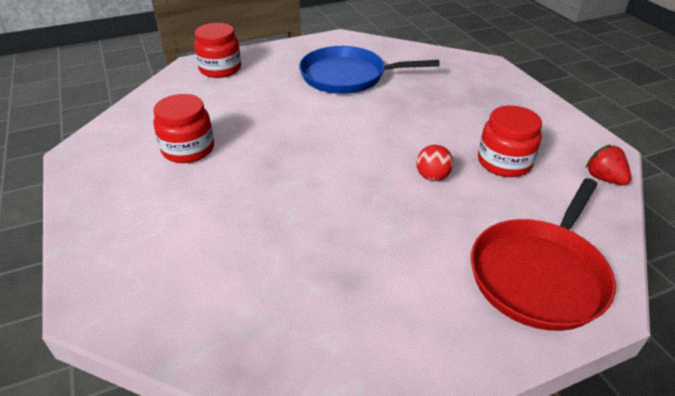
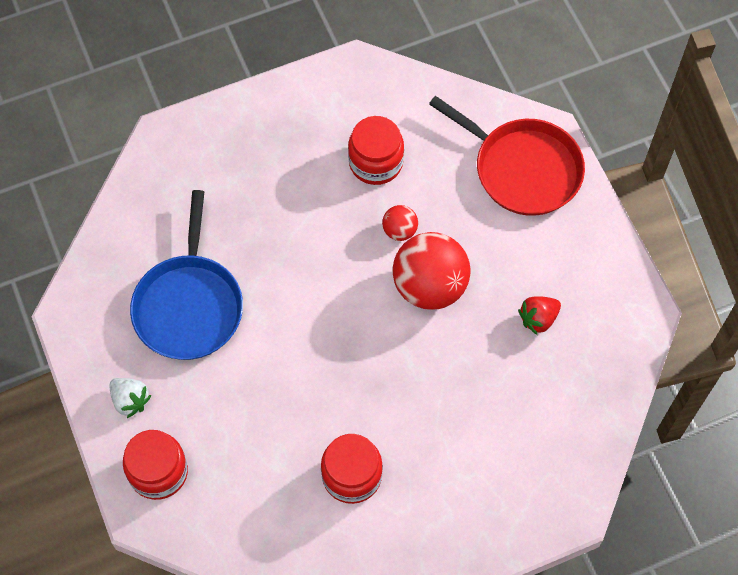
camera: 90 degrees left, 25 degrees up
(275, 58) = (130, 400): none -> white strawberry
(372, 196) = (430, 286): none -> red ball
(604, 178) = (400, 84): red strawberry -> red strawberry (538, 319)

